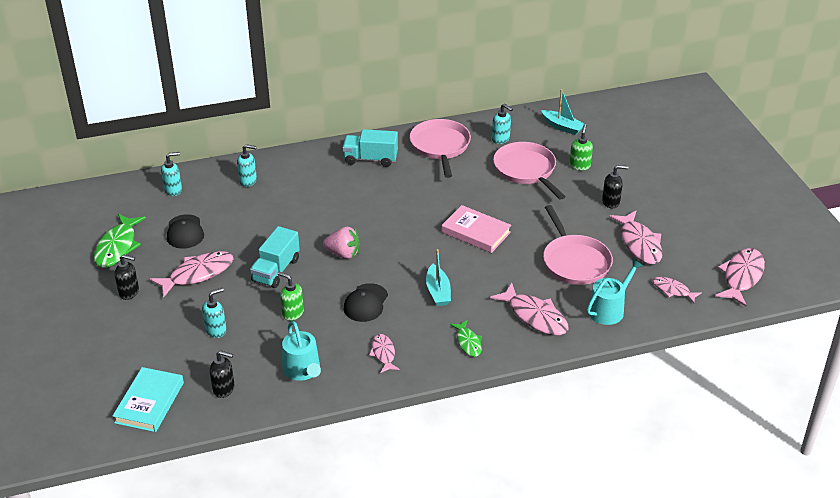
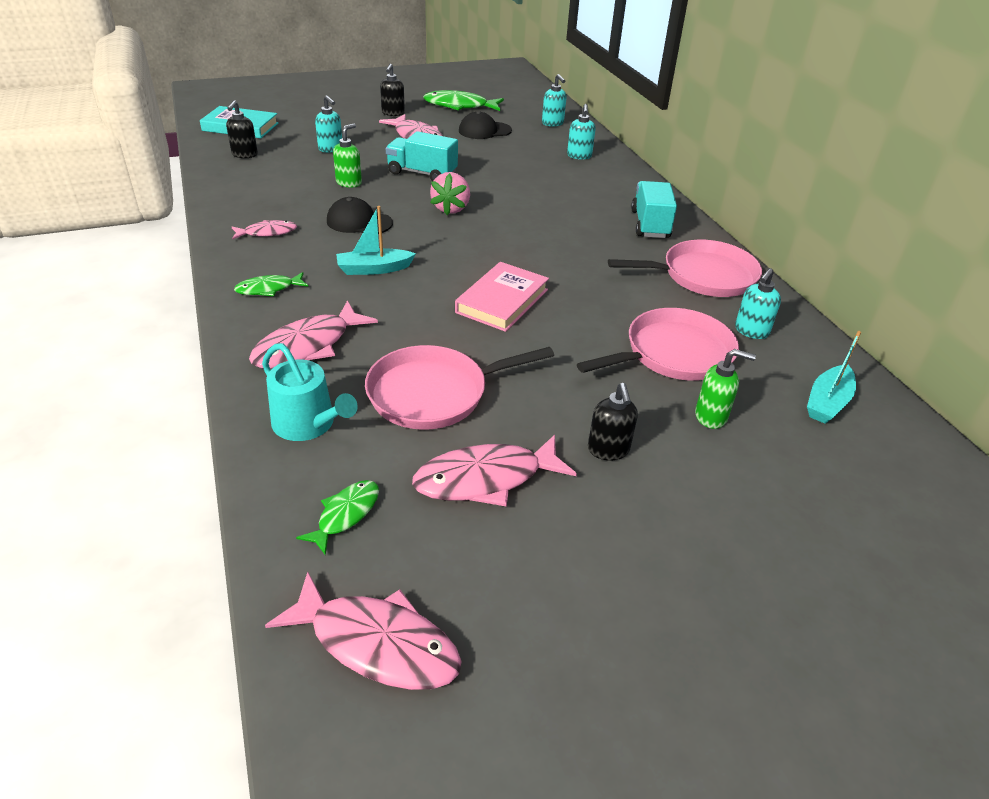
camera: 85 degrees right, 0 degrees up
(303, 370) = (256, 189): turquoise watering can -> none
(673, 290) = (345, 514): pink fish -> green fish

